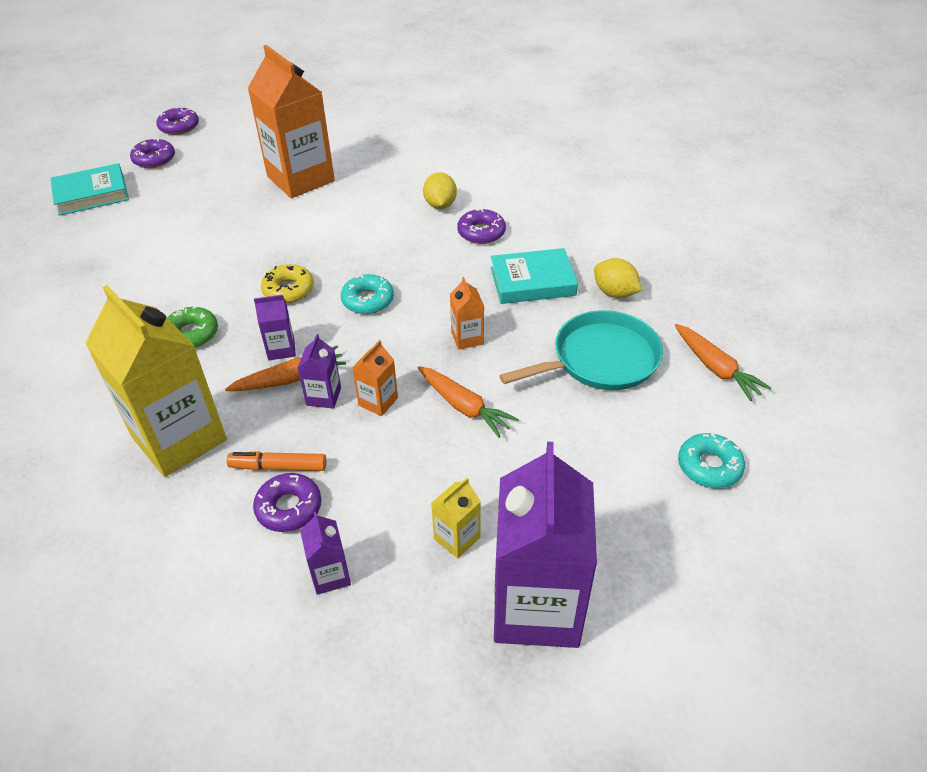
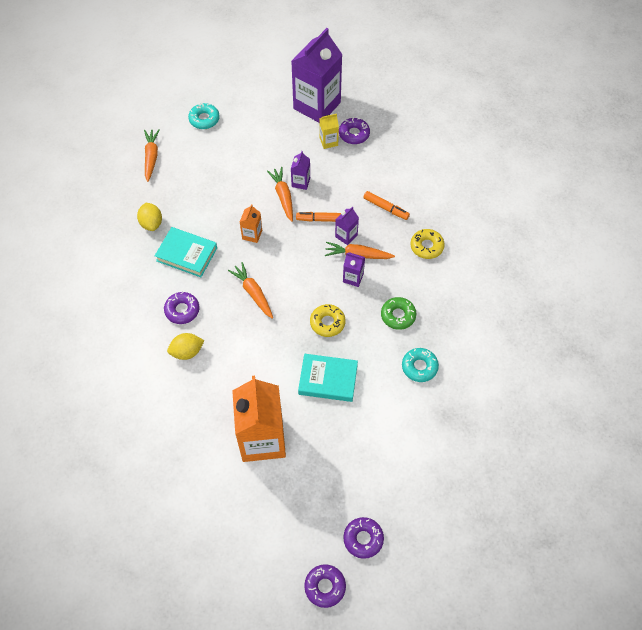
camera: 150 degrees left, 15 degrees up
(92, 194) = (426, 511): turquoise book -> turquoise book (328, 379)
(179, 438) = (426, 246): yellow carton -> yellow donut
(289, 508) = (390, 186): purple donut -> purple donut (354, 134)
(330, 575) = (386, 151): purple carton -> purple carton (301, 182)
(368, 300) = (286, 289): turquoise donut -> turquoise donut (419, 367)
(378, 401) = (321, 219): orange carton -> orange marker
(409, 280) = (253, 293): none -> orange carrot
(440, 205) = (187, 352): yellow lemon -> yellow lemon turned 45 degrees clockwise
(600, 359) = (198, 188): turquoise pan -> none

